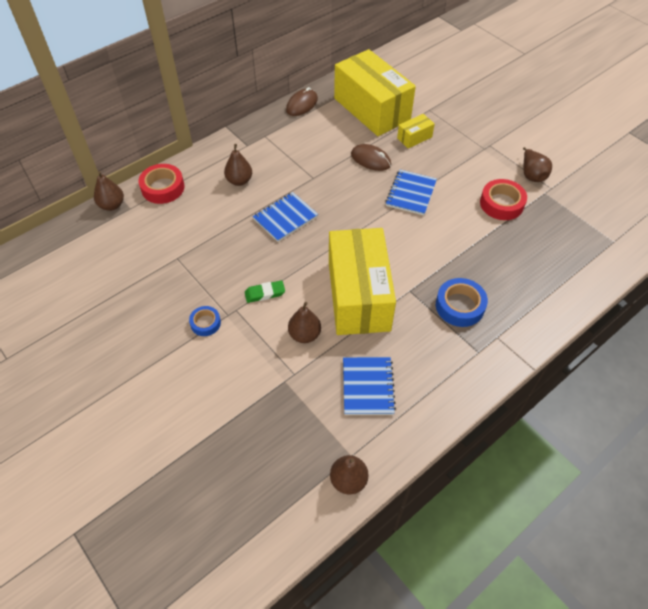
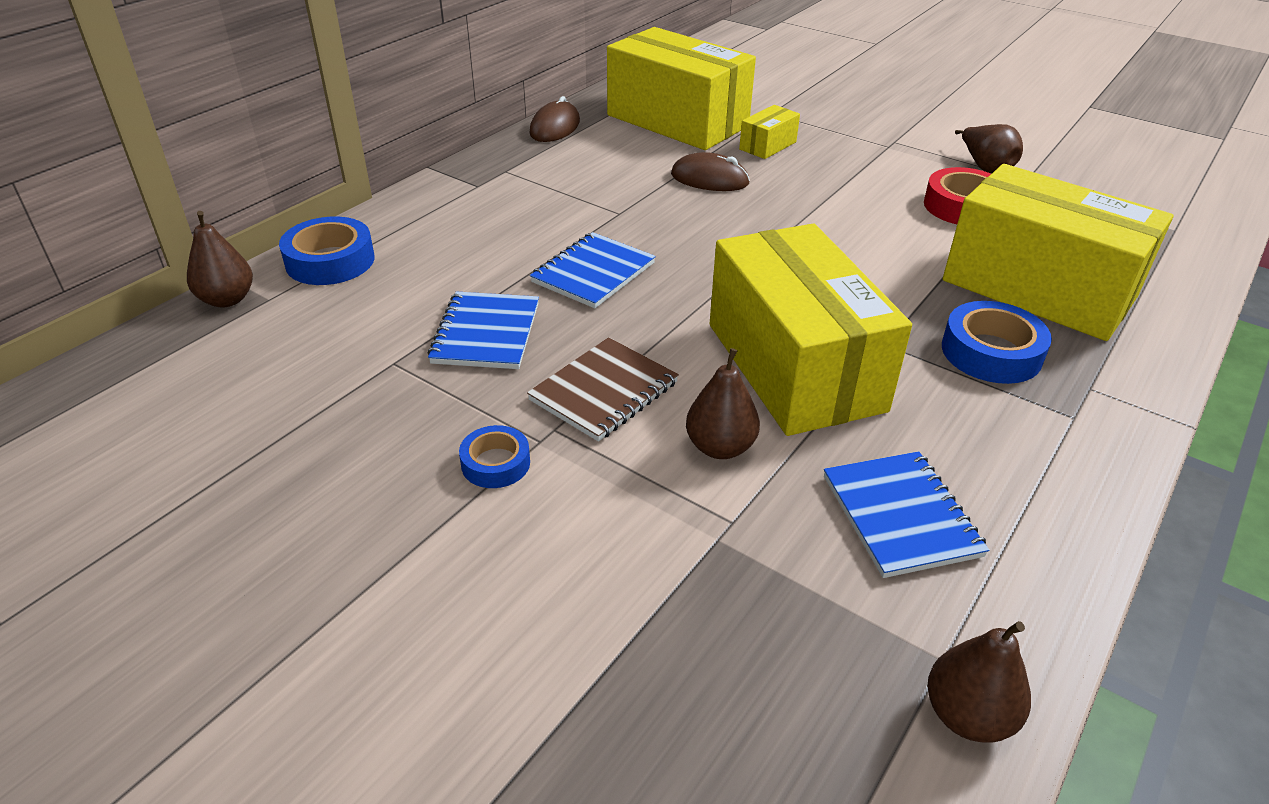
camera: 15 degrees left, 15 degrees down
(163, 188) = (330, 261): red tape -> blue tape
(239, 181) = (482, 233): brown pear -> none
(265, 293) = (604, 391): green eraser -> brown notebook
(411, 193) = (804, 212): blue notebook -> blue notebook (486, 333)
(509, 270) = (1038, 288): none -> yellow box

